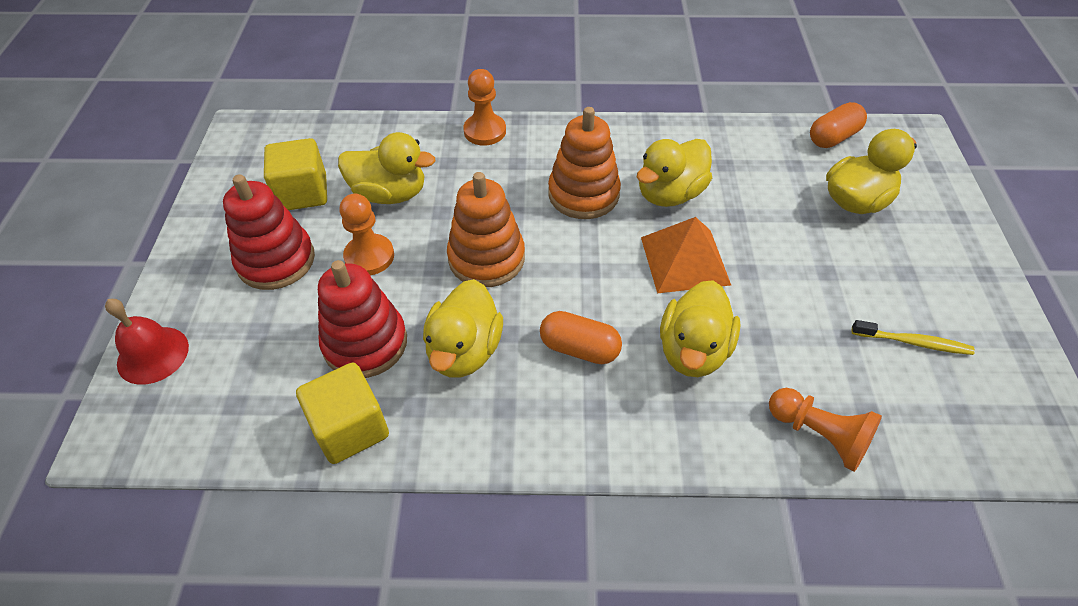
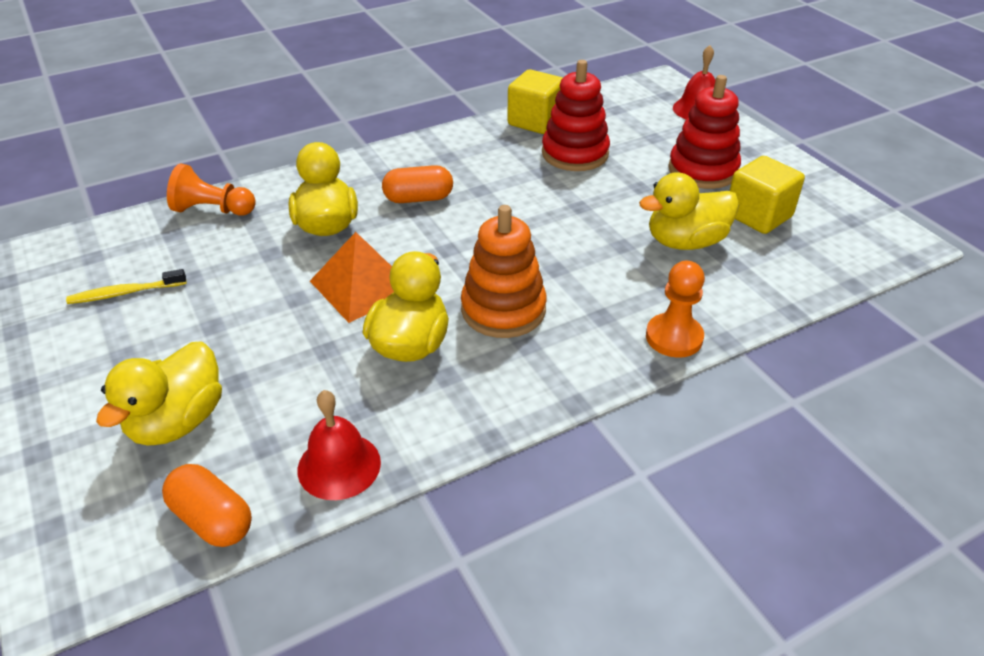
camera: 150 degrees right, 10 degrees down
(369, 256) = (638, 196): orange pawn -> none
(464, 351) = (502, 171): yellow duck -> none
(486, 258) = (544, 226): orange stacking toy -> none
(750, 138) = (339, 466): none -> red bell
(833, 137) = (212, 519): orange capsule -> orange capsule turned 75 degrees counterclockwise

